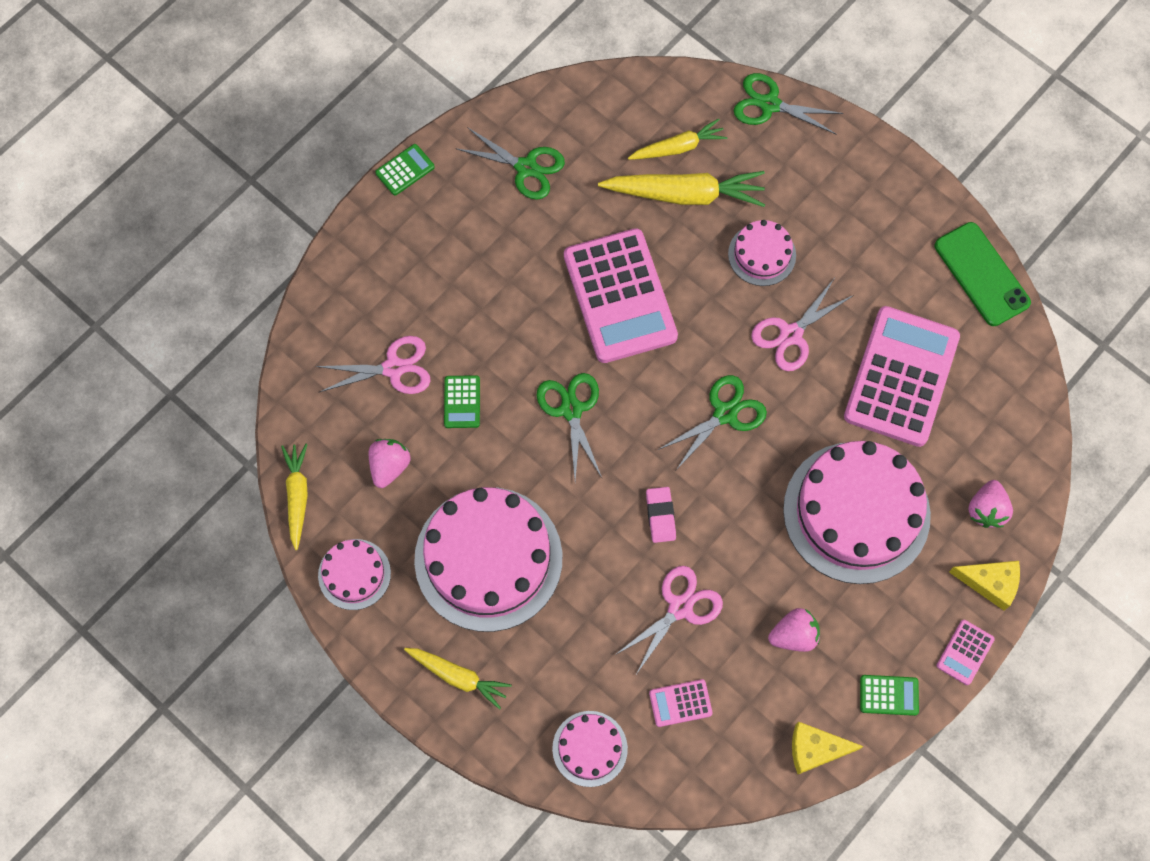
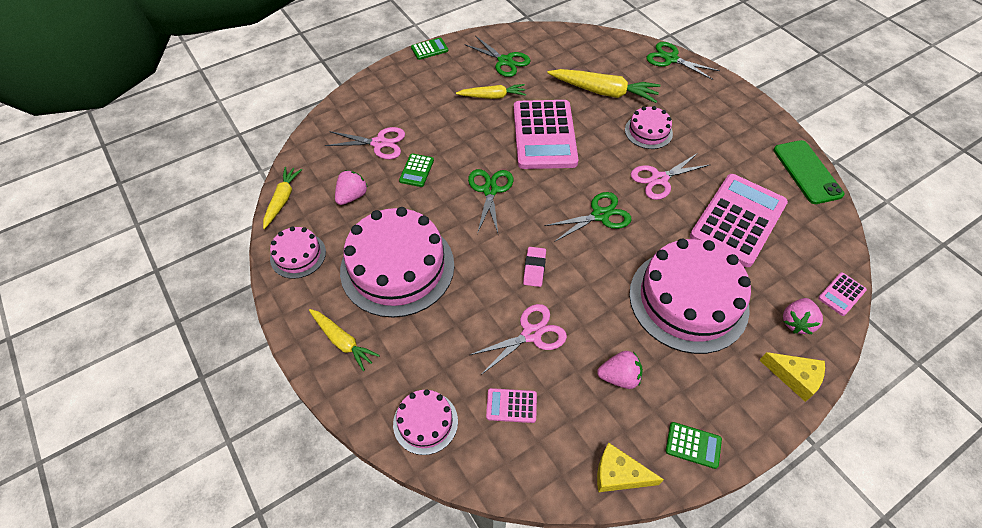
camera: 15 degrees right, 15 degrees down
(678, 147) = (605, 68): yellow carrot -> yellow carrot (492, 96)
(965, 652) = (766, 427): pink calculator -> pink calculator (841, 294)

